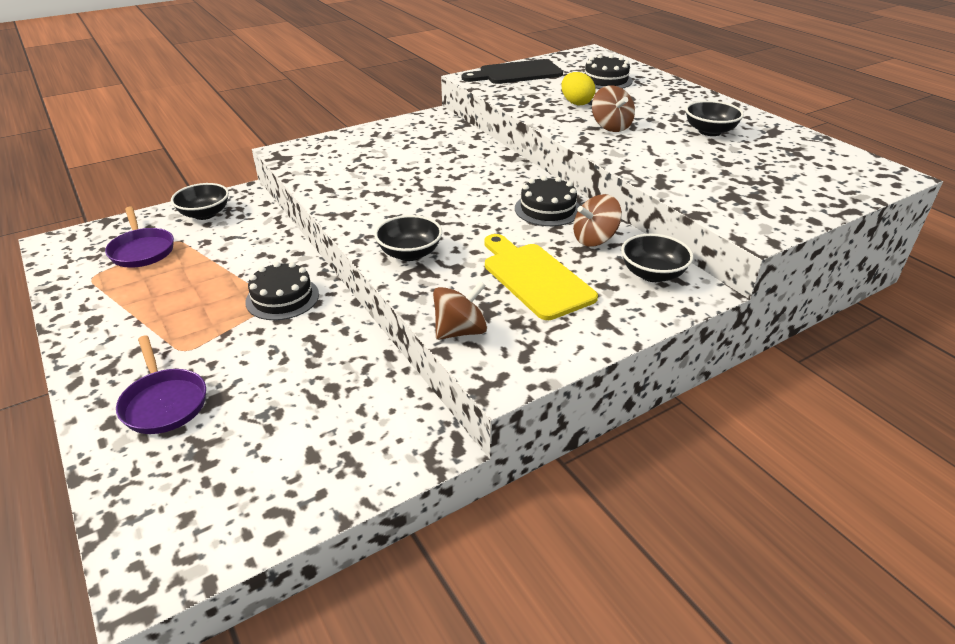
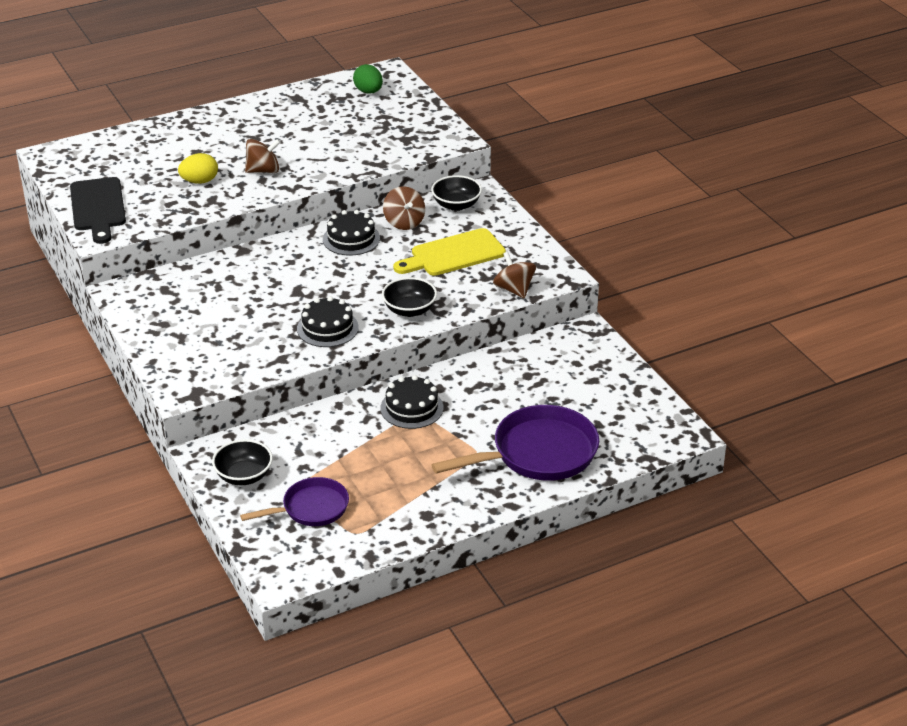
camera: 85 degrees left, 0 degrees up
(164, 402) = (538, 453): purple pan -> purple pan, size x1.65
(605, 80) = (143, 158): black cake -> black cake (327, 328)
(709, 131) = (289, 126): black bowl -> none
(829, 167) = (368, 91): none -> green egg

